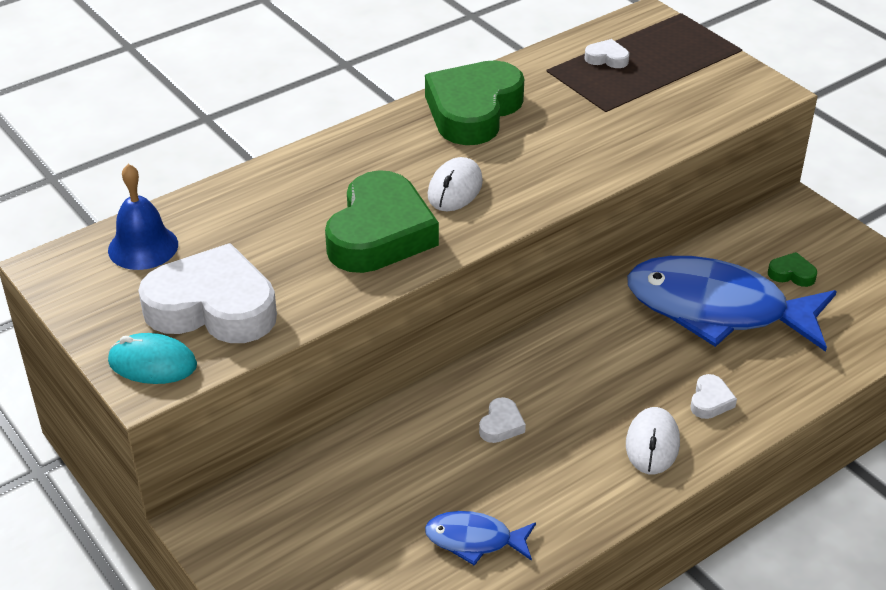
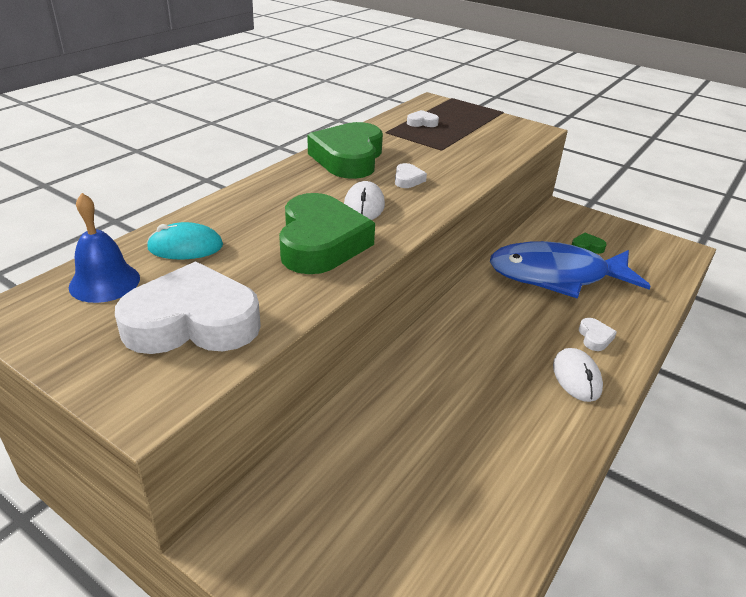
camera: 20 degrees left, 5 degrees down
(152, 364) = (146, 386): turquoise mouse -> turquoise mouse (185, 247)
(474, 540) = (488, 493): blue fish -> none
(501, 425) = (455, 386): white heart -> white heart (408, 179)

